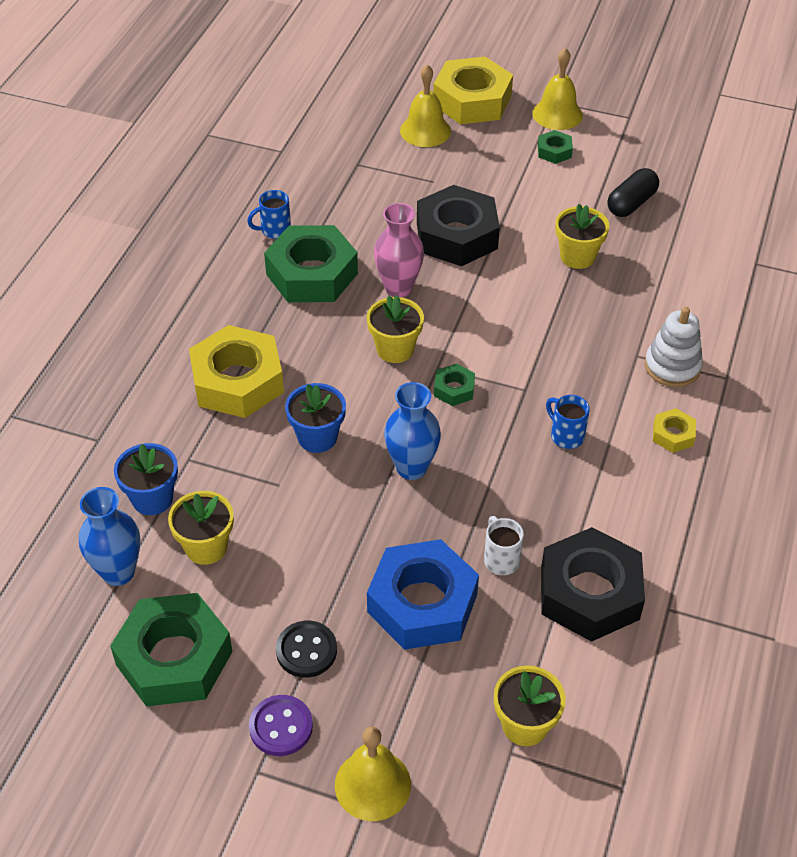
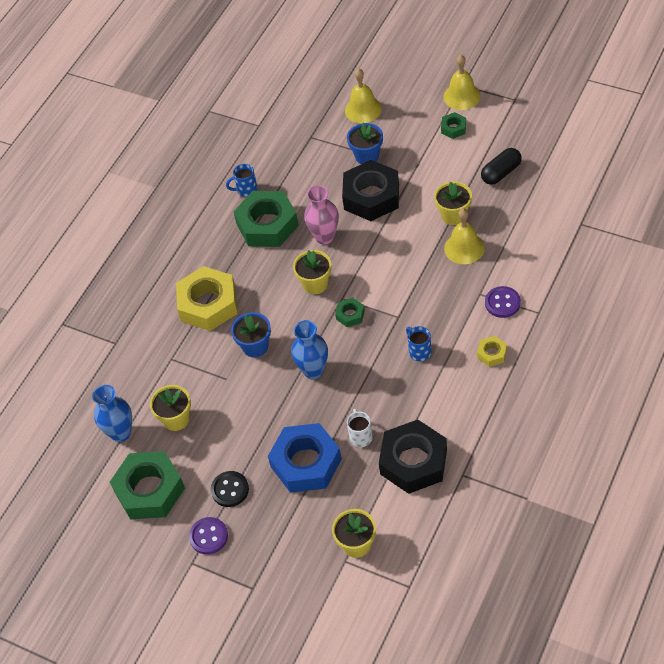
camera: 15 degrees right, 5 degrees up
(152, 498) = (146, 385): blue flower pot -> blue flower pot (367, 156)
(372, 784) = (258, 575): yellow bell -> yellow bell (464, 248)
(472, 100) = (401, 84): yellow nut -> none
(672, 367) = (502, 303): white stacking toy -> purple button

